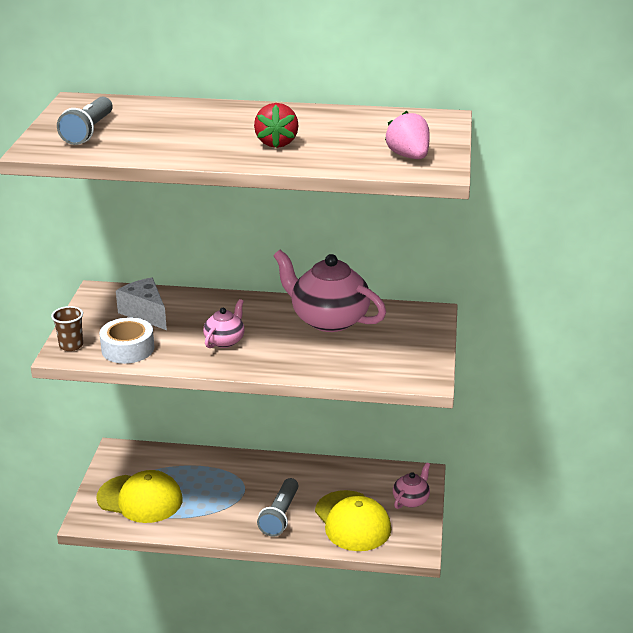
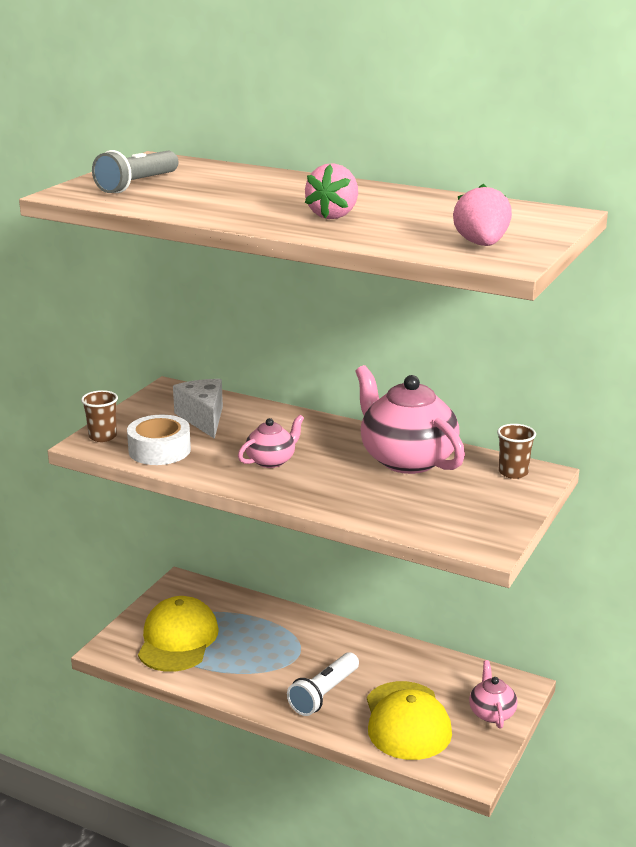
camera: 20 degrees right, 5 degrees down
(140, 499) = (178, 639): yellow cap -> yellow cap turned 120 degrees counterclockwise
(276, 143) = (333, 215): red strawberry -> pink strawberry
(280, 515) = (324, 694): grey flashlight -> white flashlight
(411, 500) = (492, 713): pink teapot -> pink teapot turned 60 degrees counterclockwise
(413, 316) = (513, 472): none -> brown cup

